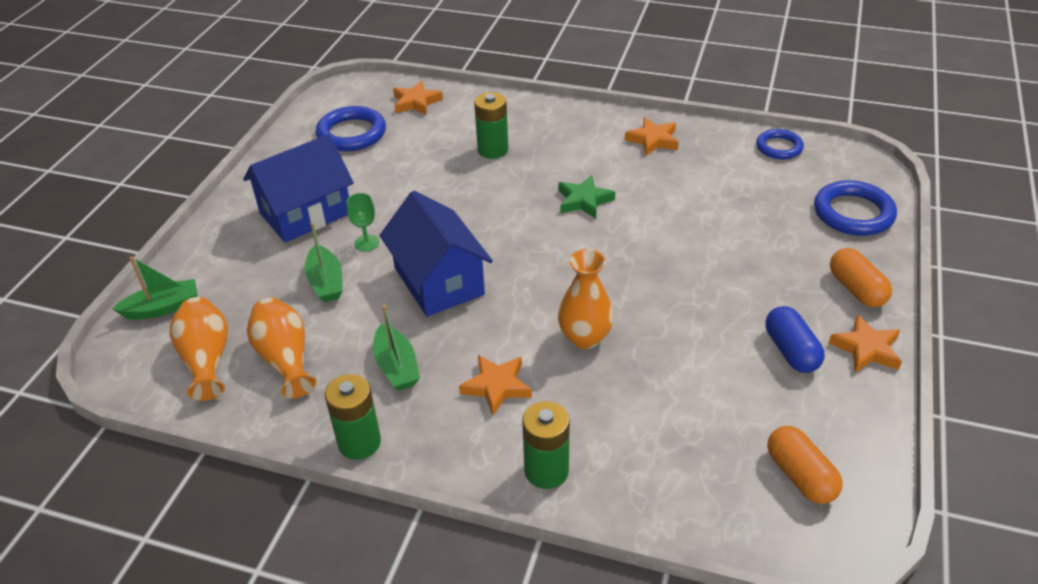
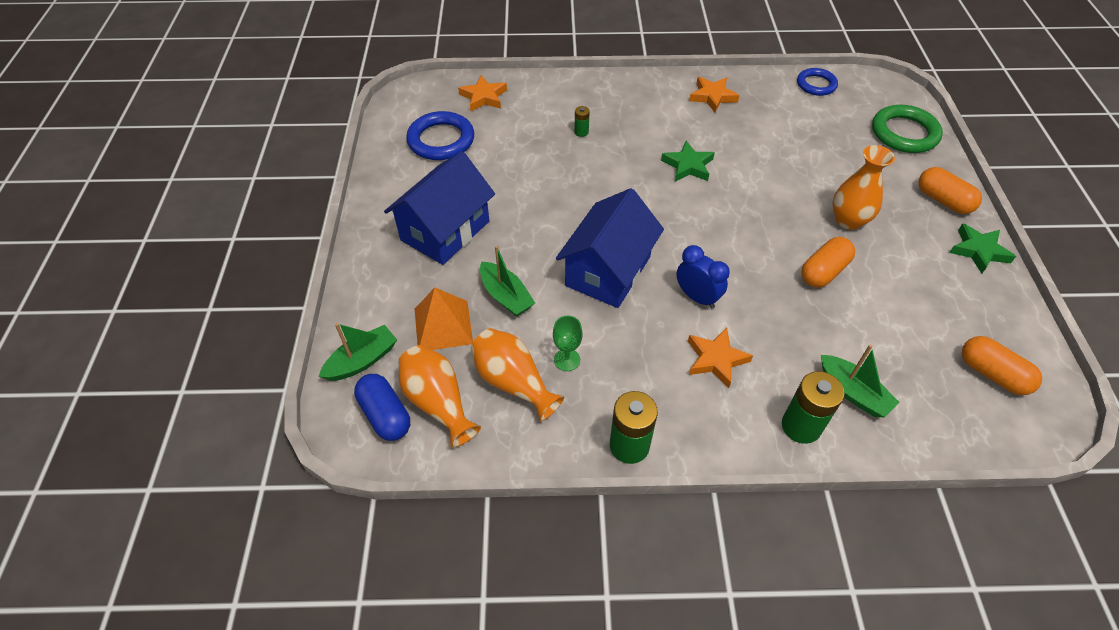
camera: 20 degrees left, 10 degrees up
(252, 295) = (443, 325): none -> orange pyramid
(366, 243) = (520, 248): green goblet -> green goblet (567, 360)
(396, 366) = (619, 363): green boat -> green boat (853, 392)
(439, 281) = (608, 271): blue house -> blue house turned 75 degrees clockwise
(493, 150) = (581, 132): green battery -> green battery, size x0.50
(514, 325) = (697, 297): none -> blue clock
(585, 338) = (762, 295): orange vase -> orange vase (848, 220)
(667, 330) = (823, 271): none -> orange capsule
(791, 351) = (926, 267): blue capsule -> blue capsule (385, 415)
(853, 213) = (904, 133): blue ring -> green ring
(866, 349) = (978, 251): orange star -> green star

